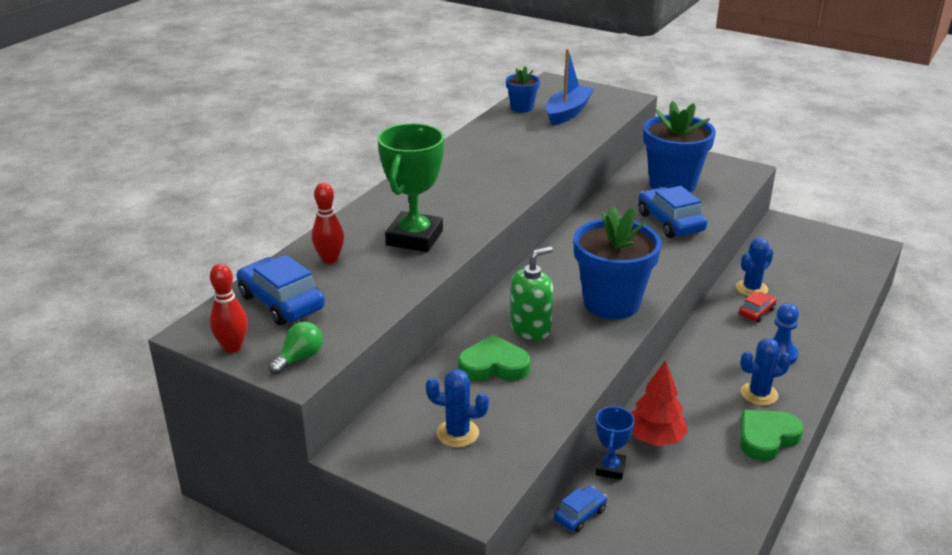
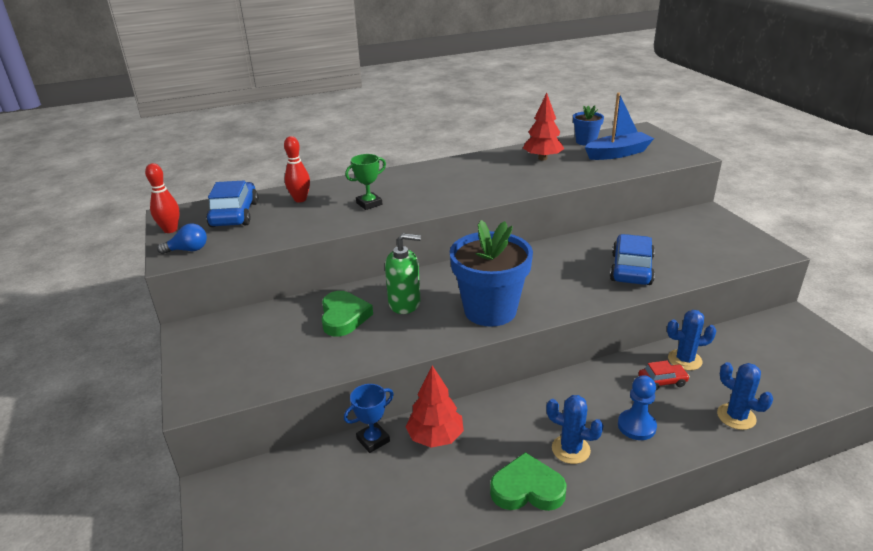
camera: 40 degrees right, 0 degrees up
(299, 358) = (188, 250): green light bulb -> blue light bulb
(414, 238) = (369, 204): green trophy -> green trophy, size x0.53
(457, 433) = (256, 350): blue cactus -> blue cactus (736, 416)
(494, 365) = (344, 317): green heart -> green heart turned 45 degrees clockwise
(508, 137) = (542, 158): none -> red tree
(580, 514) = (308, 460): blue car -> none
(672, 184) = (677, 241): blue flower pot -> none

